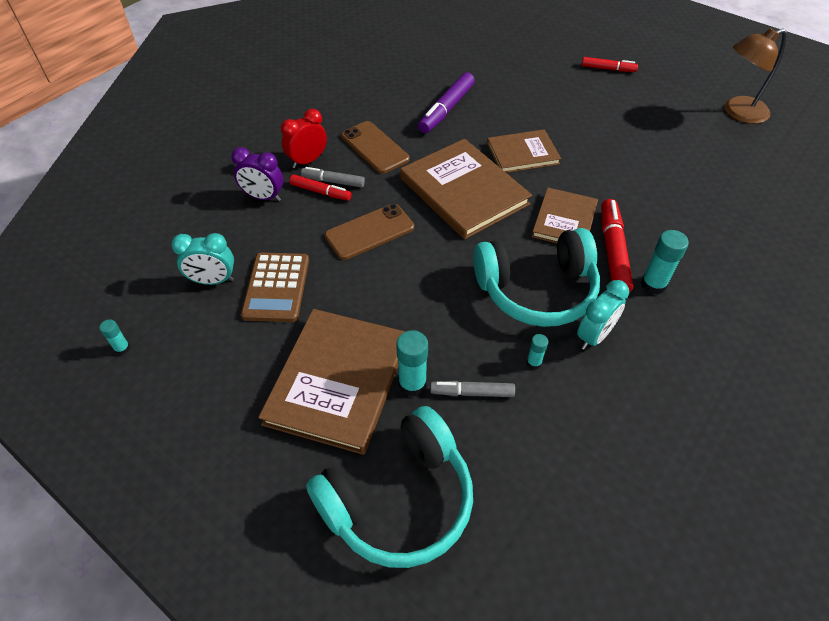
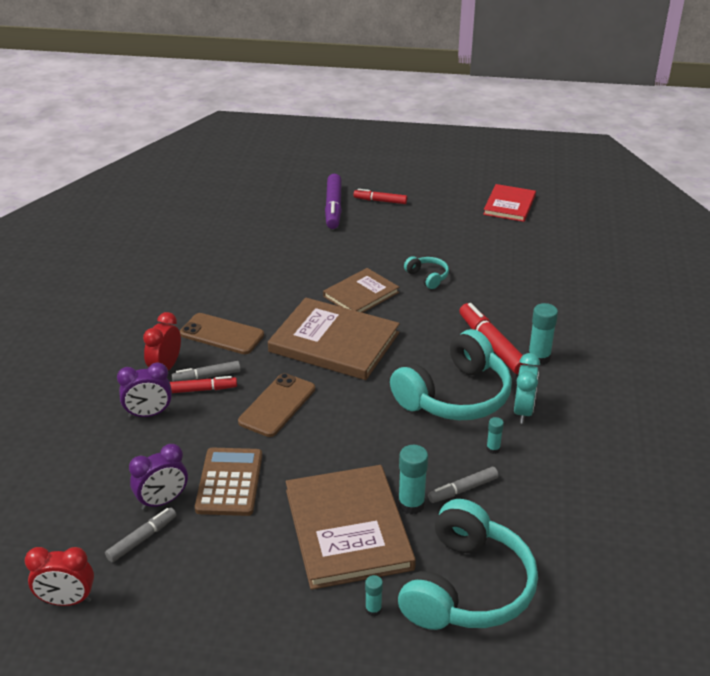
camera: 30 degrees left, 15 degrees down
(79, 335) = (67, 601): none -> red clock
(122, 348) = (123, 591): turquoise glue stick -> turquoise glue stick (373, 609)
(172, 307) = (142, 539): none -> grey marker
(213, 280) = (162, 501): turquoise clock -> purple clock
(276, 287) = (229, 482): brown calculator -> brown calculator turned 150 degrees counterclockwise
(446, 109) = (263, 279): purple marker -> purple marker (333, 207)
(564, 220) = (436, 335): brown book -> none
(599, 158) = (427, 277): none -> turquoise headphones
(608, 69) = (380, 201): red marker -> red marker turned 150 degrees counterclockwise
(738, 112) = (509, 205): brown lamp -> red book

